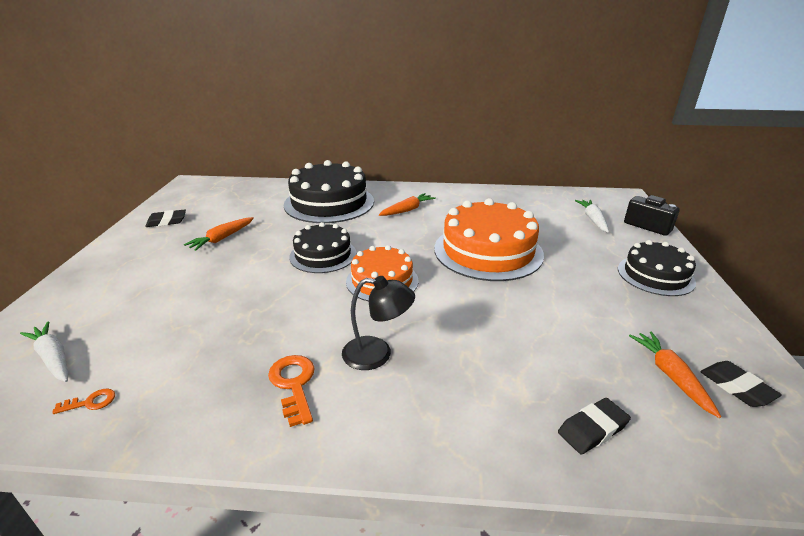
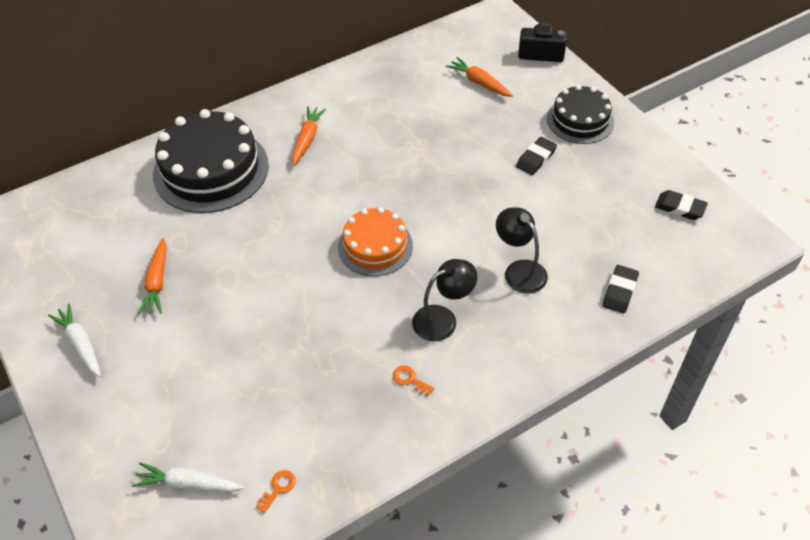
camera: 35 degrees left, 20 degrees up
(167, 221) = (56, 294): black eraser -> black eraser (536, 158)
(293, 384) = (410, 379): orange key -> orange key, size x0.56
(323, 255) = (289, 246): black cake -> none
(488, 251) = (432, 159): orange cake -> none
(490, 354) = (519, 270): none -> black lamp
(593, 220) = (490, 67): white carrot -> white carrot (81, 344)
(671, 376) = (640, 221): orange carrot -> orange carrot (479, 83)

